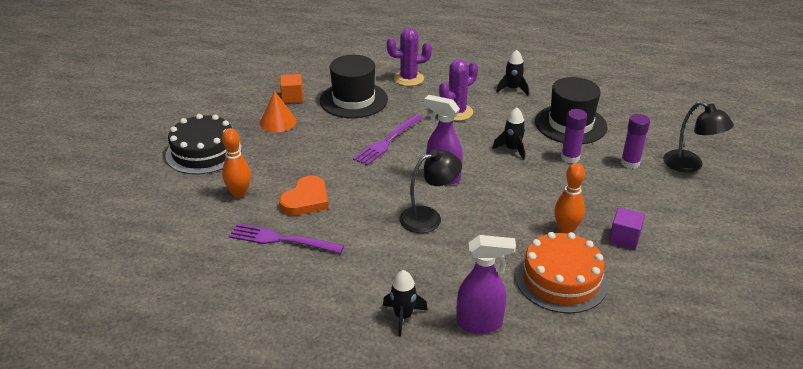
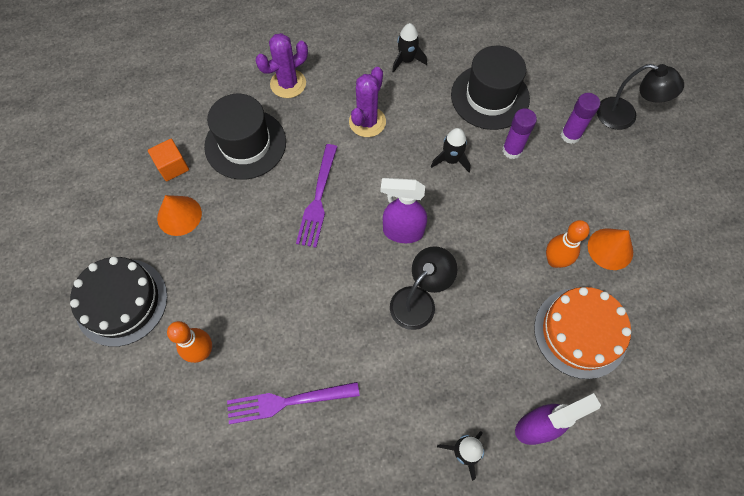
camera: 25 degrees left, 30 degrees up
(306, 200) = (280, 329): orange heart -> none
(624, 238) = (610, 249): purple cube -> orange cone

